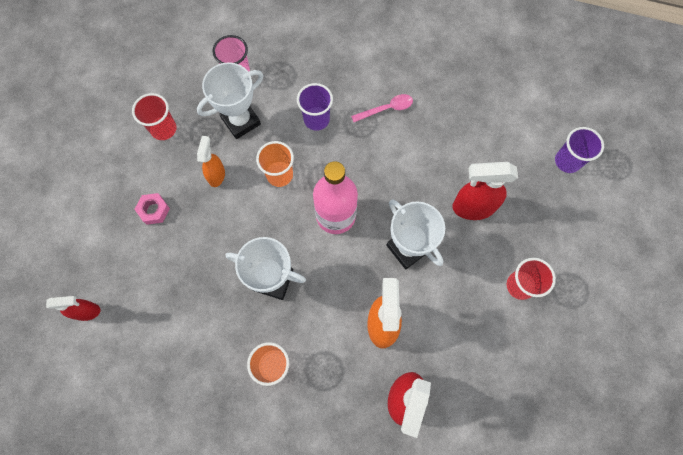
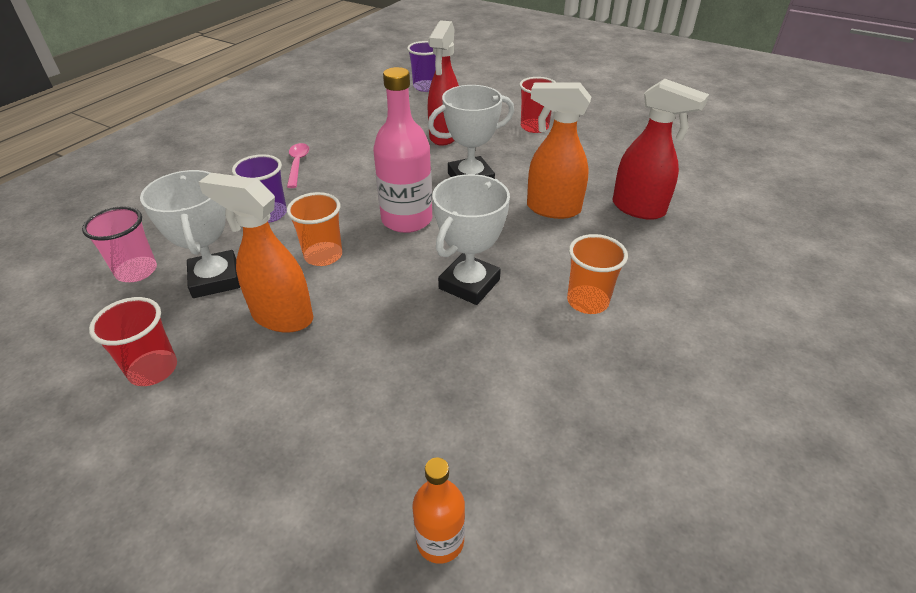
camera: 75 degrees left, 30 degrees down
(88, 311) = (440, 540): red spray bottle -> orange bottle
(154, 210) = (292, 404): pink nut -> none
(217, 175) = (281, 317): orange spray bottle -> orange spray bottle, size x1.65

